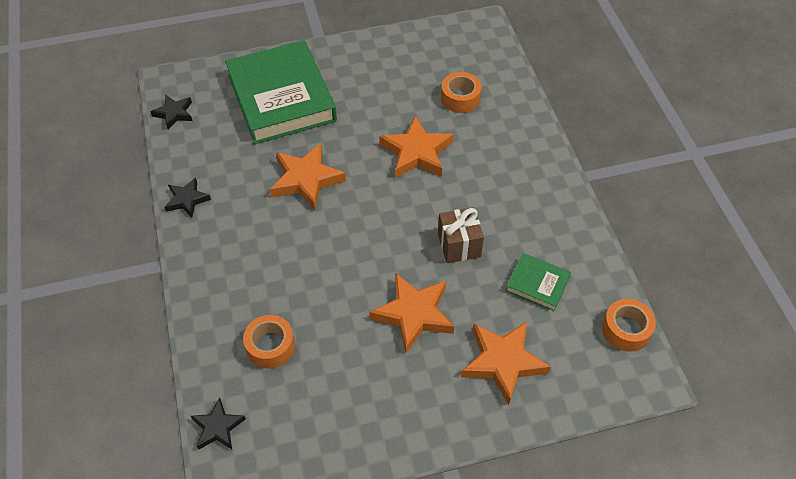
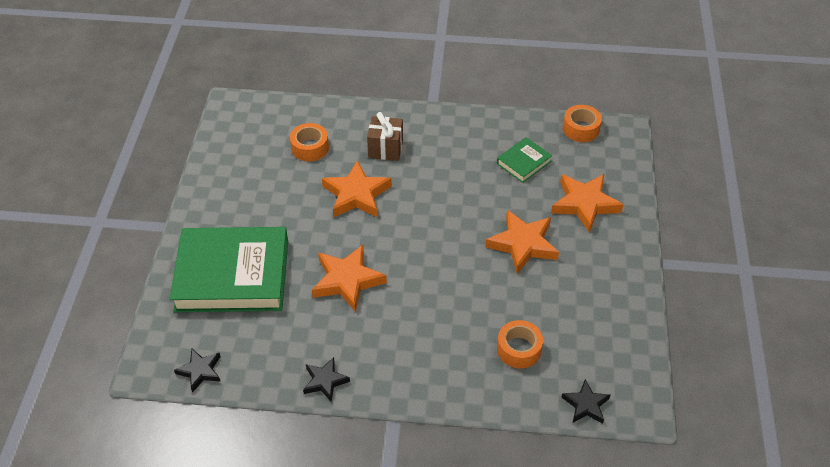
camera: 70 degrees left, 5 degrees down
(459, 245) = (467, 196): brown gift -> brown gift (385, 149)

